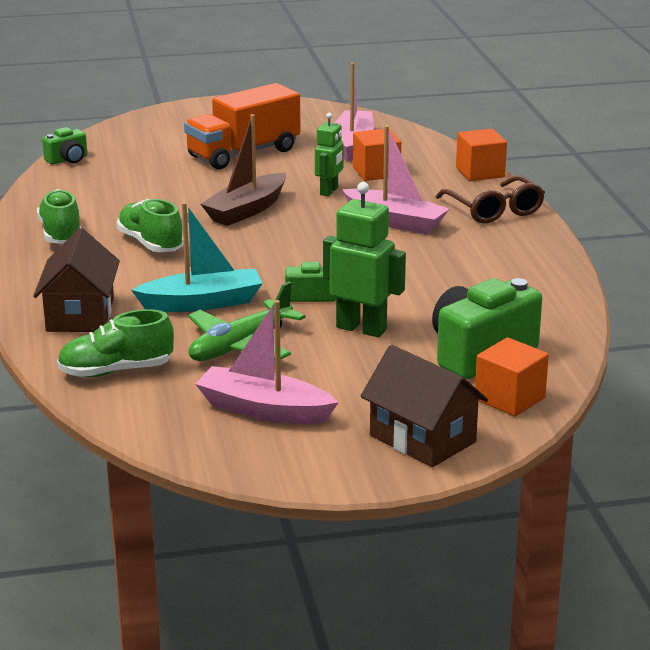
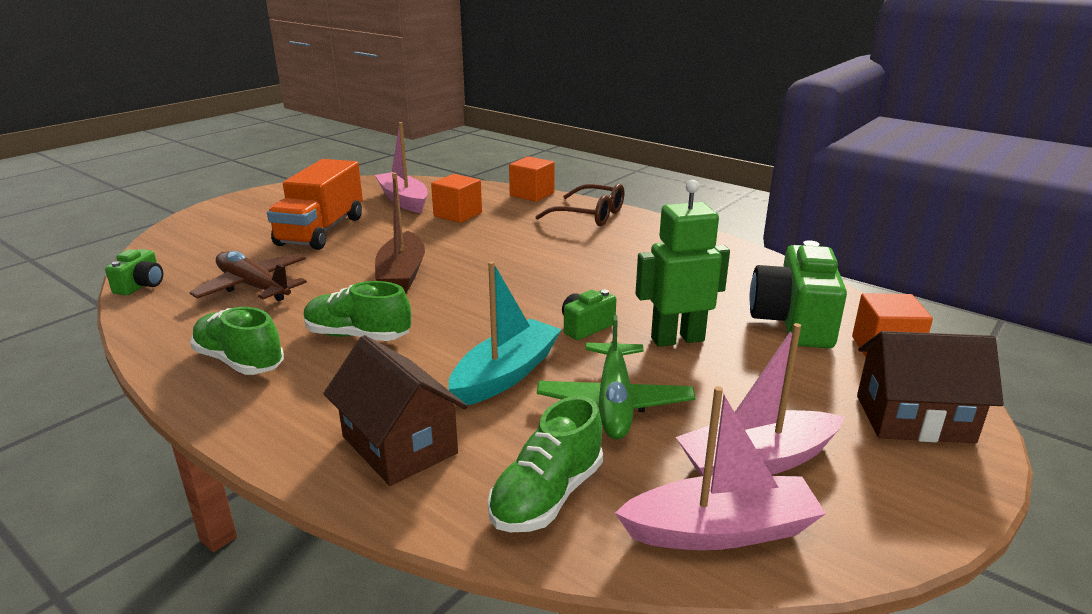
camera: 40 degrees left, 0 degrees up
(134, 185) = (253, 286): none -> brown plane
(329, 191) = (446, 238): green robot -> none
(395, 222) = (539, 245): pink boat -> pink boat (721, 530)

